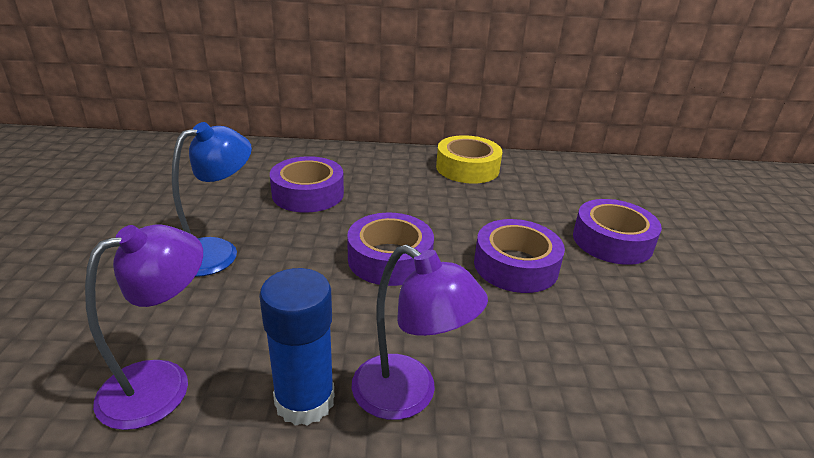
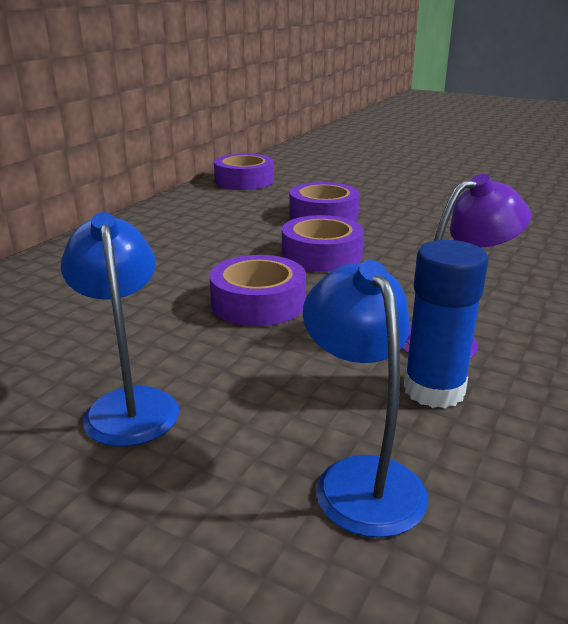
camera: 60 degrees left, 5 degrees down
(162, 383) = (361, 478): purple lamp -> blue lamp
(308, 194) = (72, 319): purple tape -> purple tape (244, 181)
(467, 168) = (144, 229): yellow tape -> none

